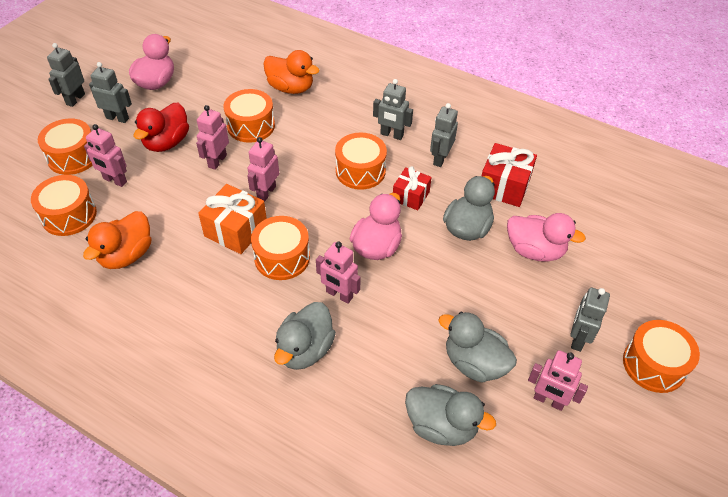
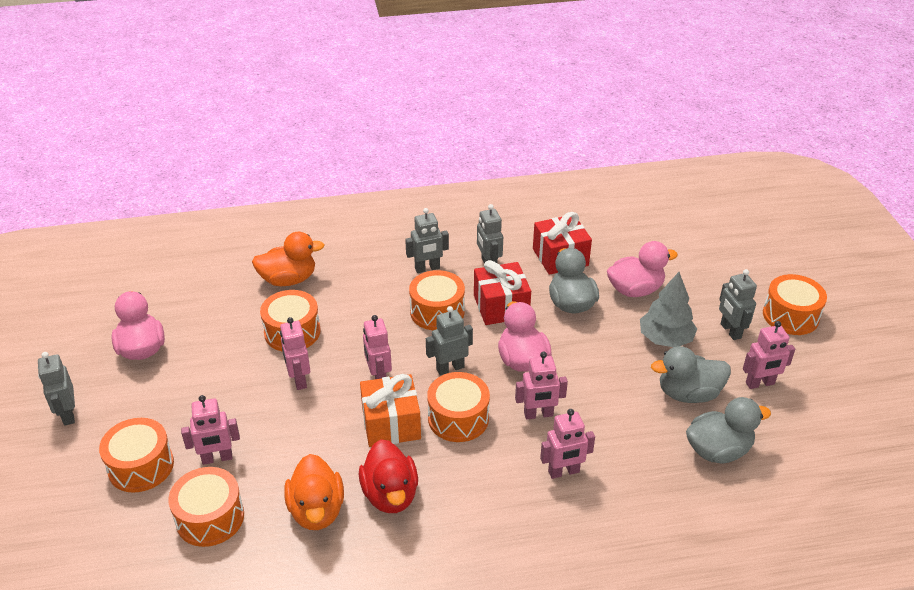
camera: 40 degrees left, 10 degrees down
(117, 118) = (142, 404): grey robot -> grey robot (450, 368)
(167, 142) = (226, 394): red duck -> red duck (390, 495)
(305, 350) = (564, 472): grey duck -> pink robot
(411, 196) = (501, 306): red gift -> red gift, size x1.53
(511, 306) = (665, 339): none -> grey tree

